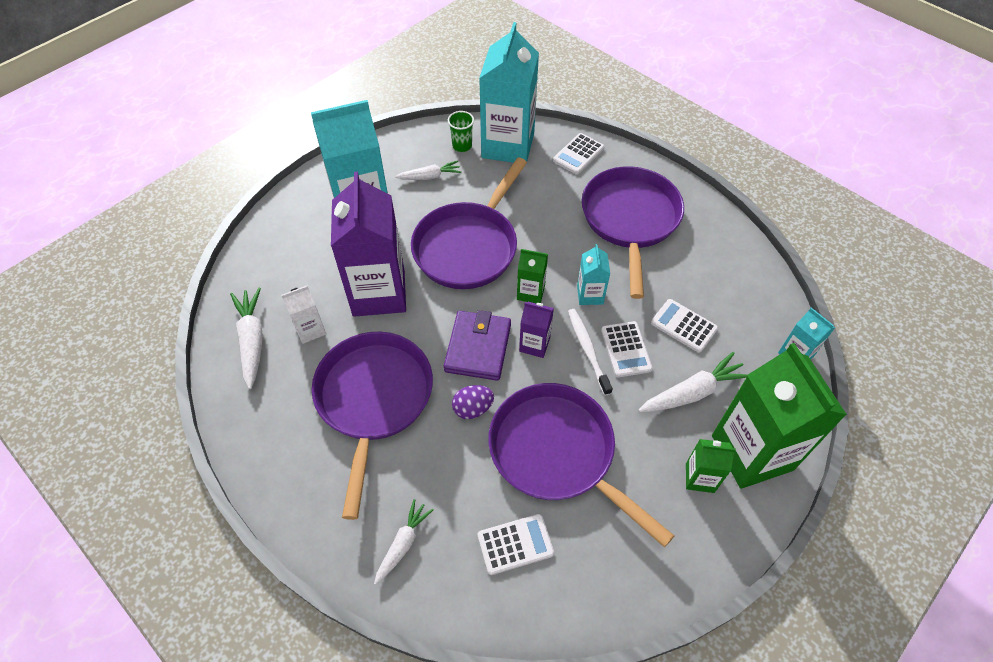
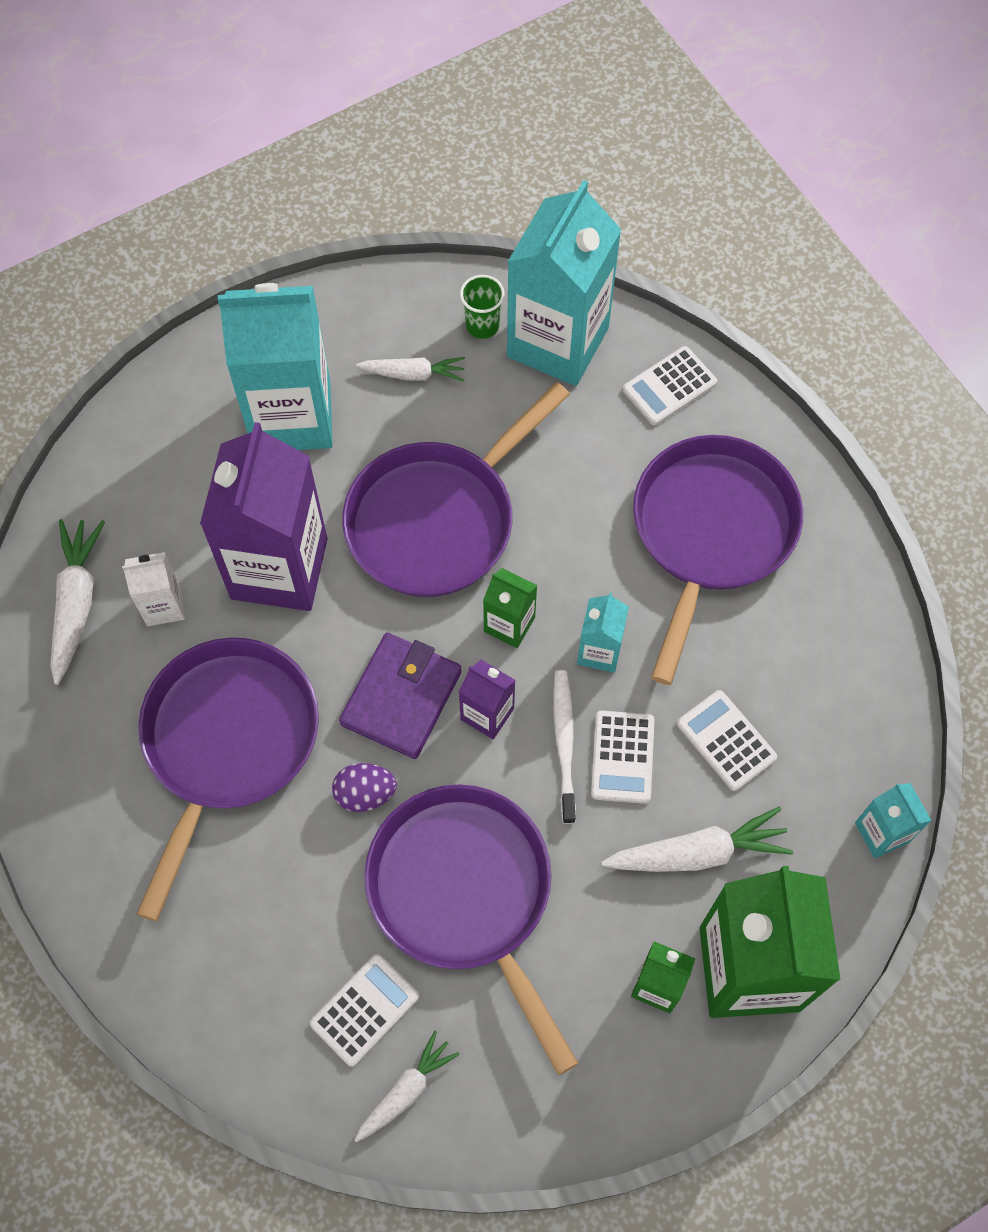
camera: 15 degrees right, 10 degrees up
(403, 544) = (213, 967): white carrot -> white carrot (406, 1090)
(515, 544) = (364, 1010): white calculator -> white calculator turned 45 degrees counterclockwise

